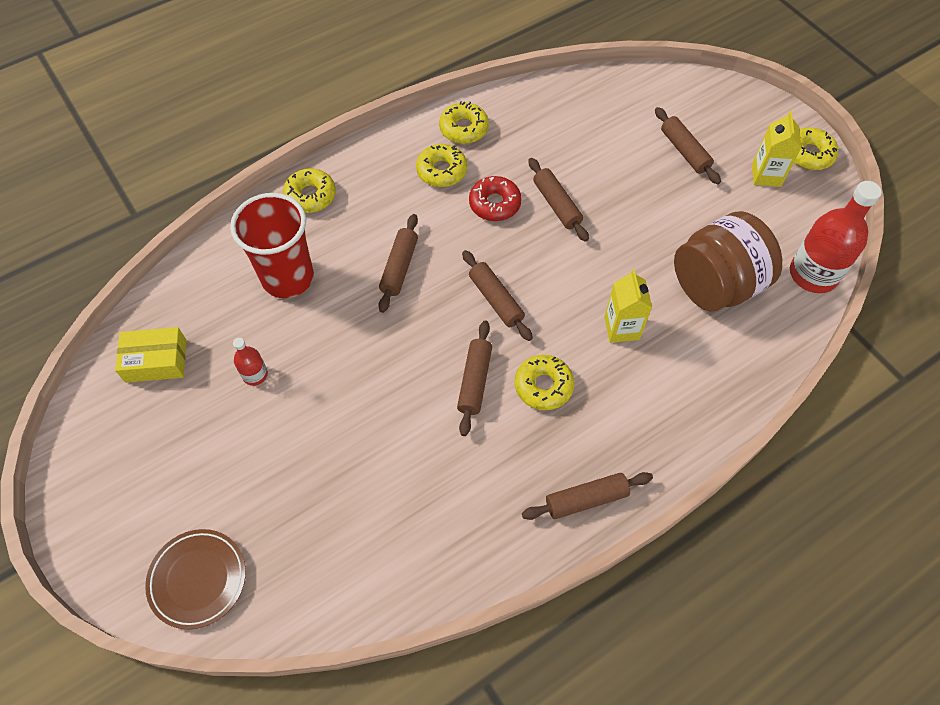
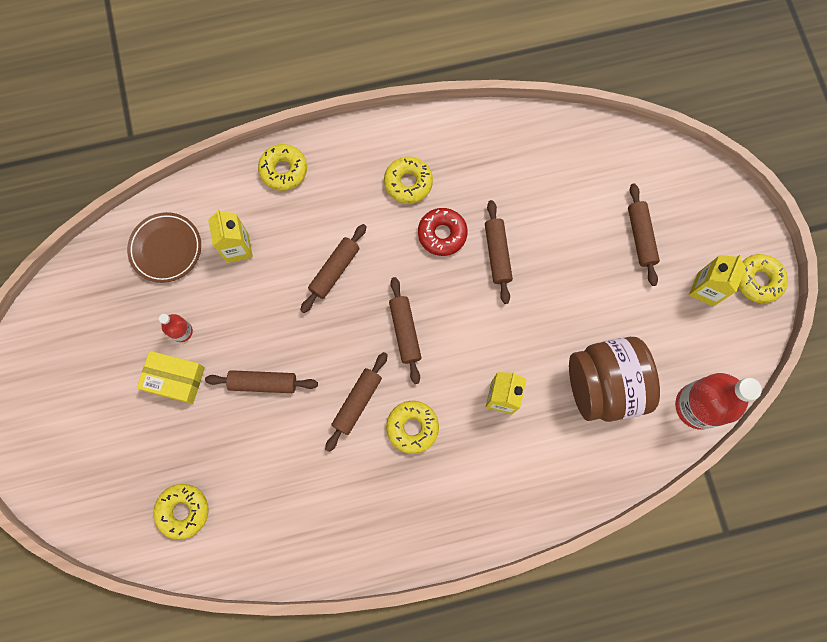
camera: 20 degrees right, 15 degrees up
(156, 361) = (107, 290): yellow box -> yellow box (175, 379)
(198, 579) = (86, 492): brown plate -> brown plate (166, 249)
(287, 278) = (237, 248): red cup -> yellow carton
(464, 129) = (445, 143): yellow donut -> yellow donut (183, 511)
(586, 499) = (405, 540): brown rolling pin -> brown rolling pin (263, 383)

